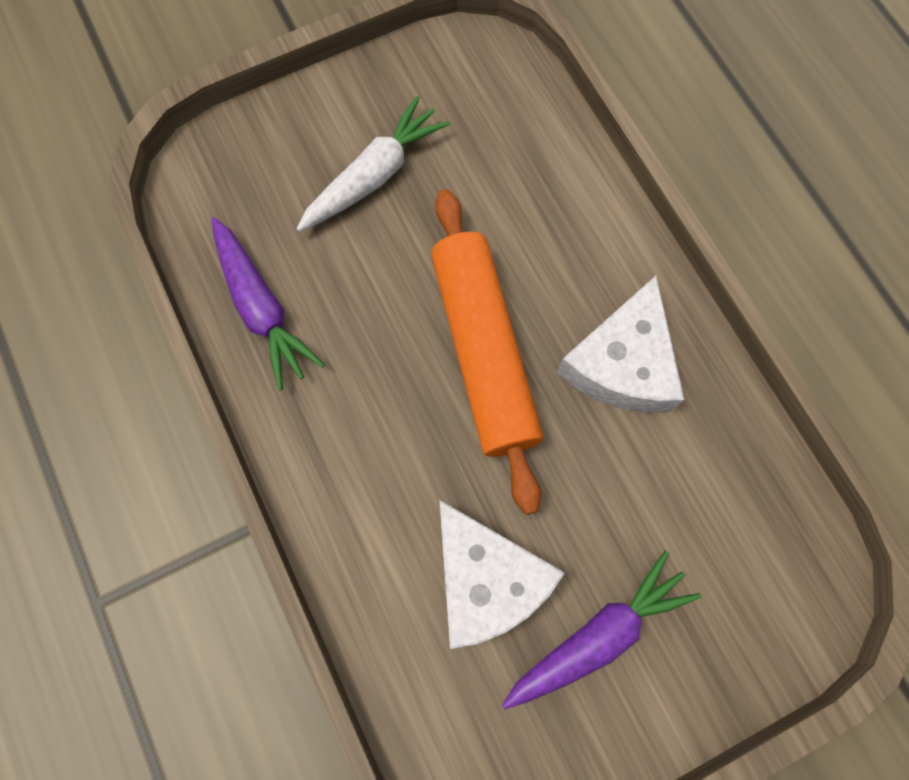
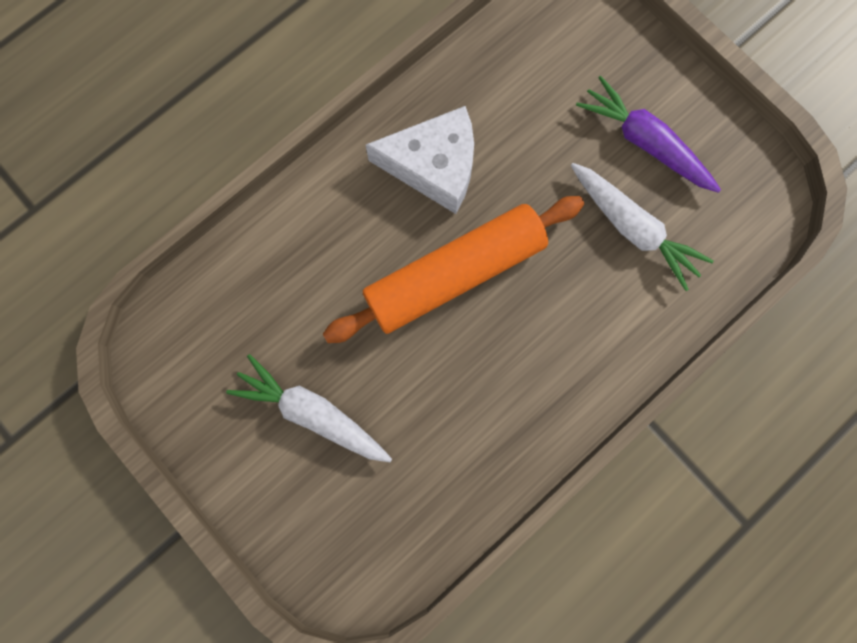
camera: 105 degrees left, 5 degrees up
(261, 308) = (467, 473): purple carrot -> none
(486, 580) = (632, 228): white cheese -> white carrot

